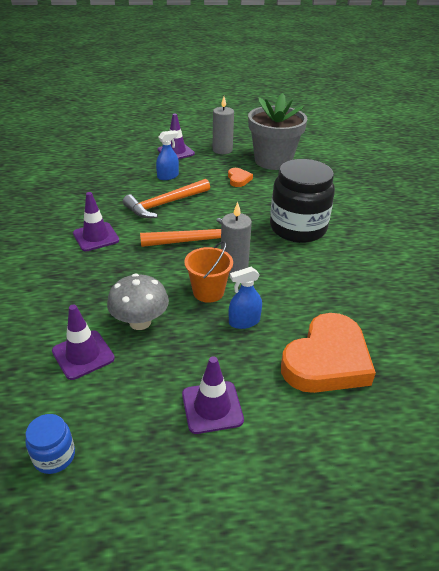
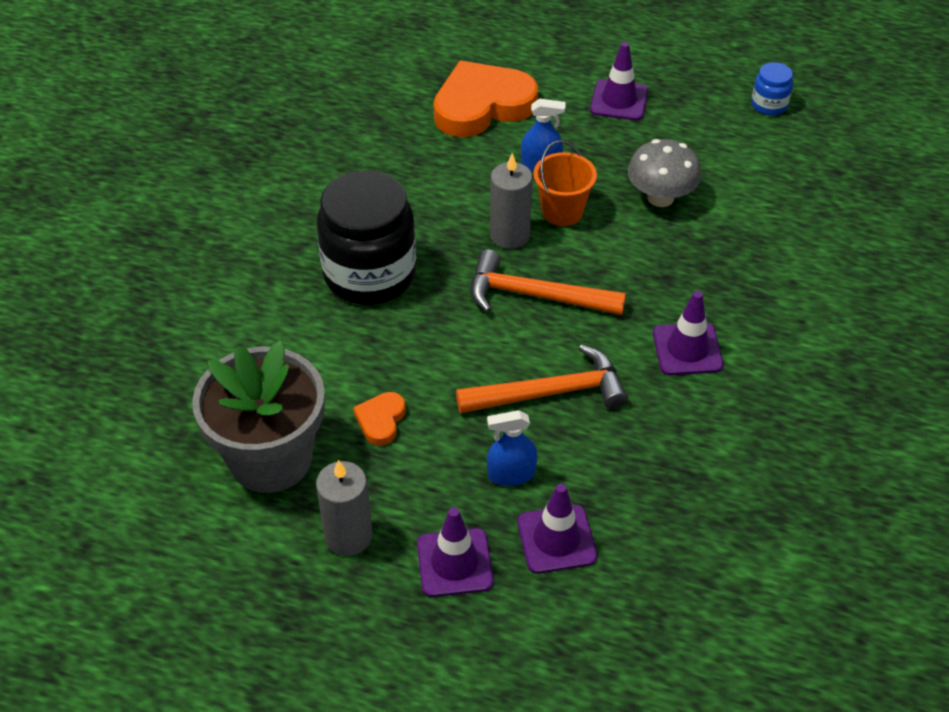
camera: 155 degrees left, 10 degrees up
(83, 355) = (732, 179): purple traffic cone -> purple traffic cone (556, 539)

